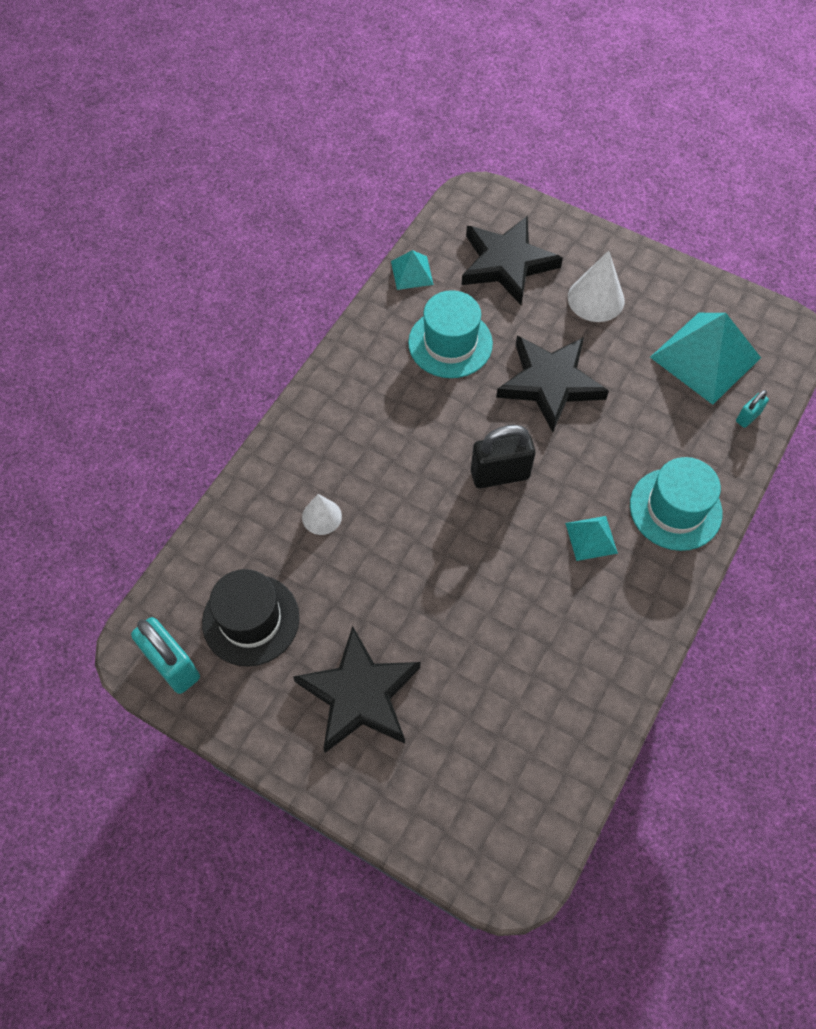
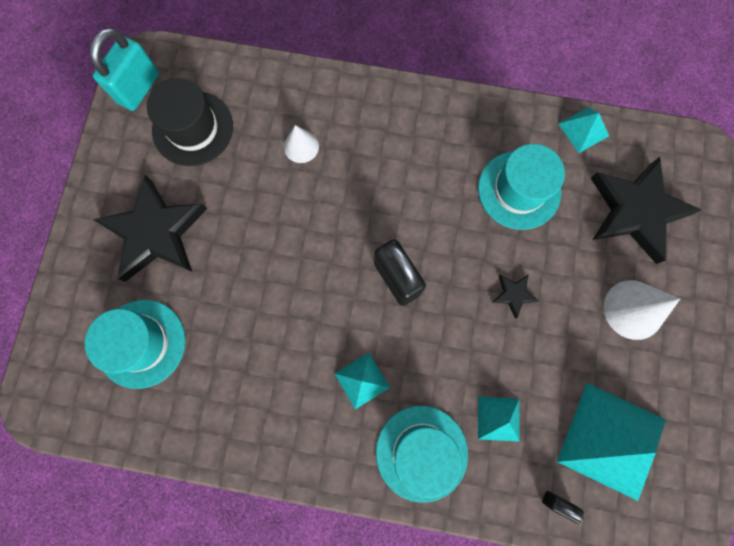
camera: 70 degrees right, 15 degrees up
(482, 744) = (141, 343): none -> turquoise hat
(550, 383) = (513, 294): black star -> black star, size x0.42
(662, 435) = (498, 418): none -> turquoise pyramid
(748, 417) = (556, 502): turquoise padlock -> black padlock

